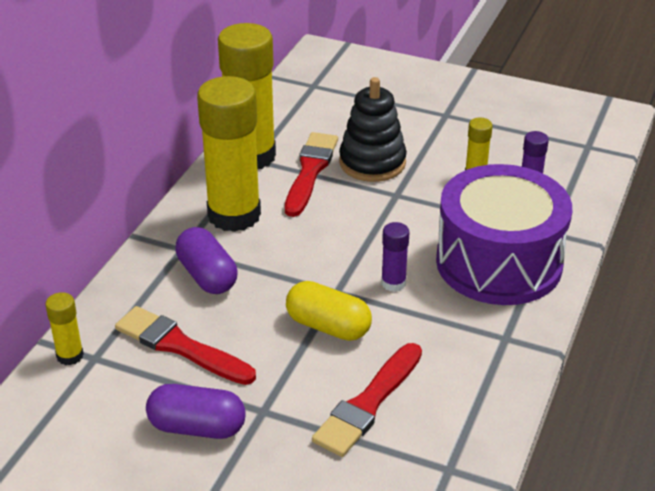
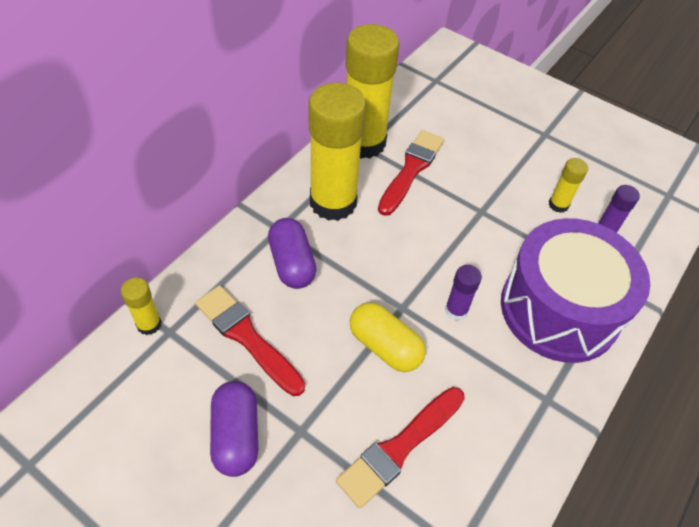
camera: 10 degrees right, 15 degrees up
(197, 427) = (236, 435): purple capsule -> purple capsule turned 60 degrees clockwise
(372, 162) = (468, 172): black stacking toy -> none

